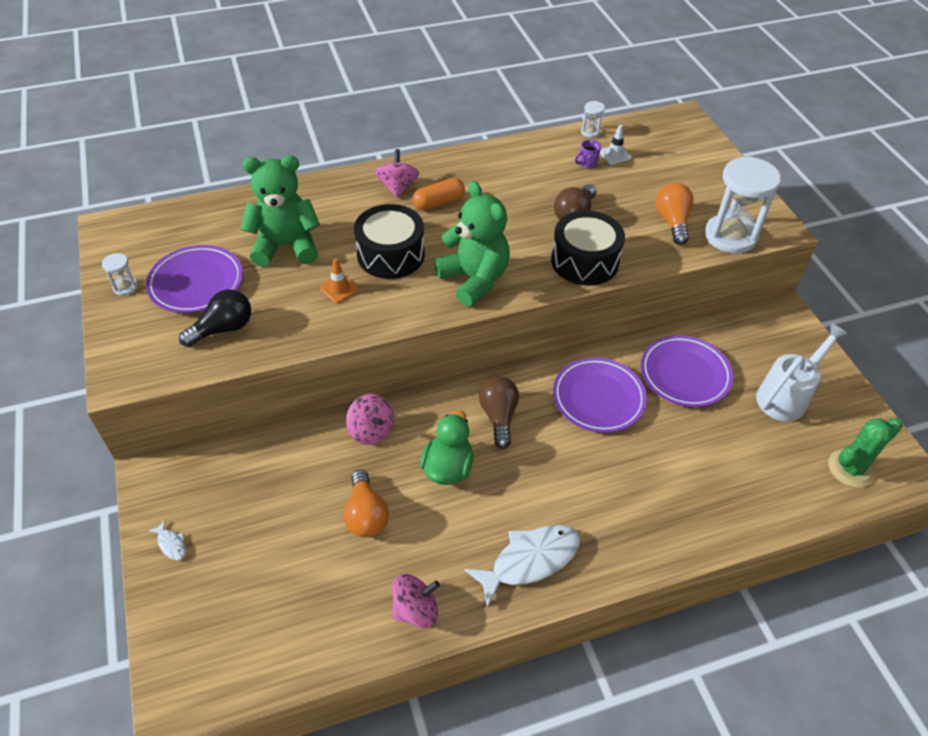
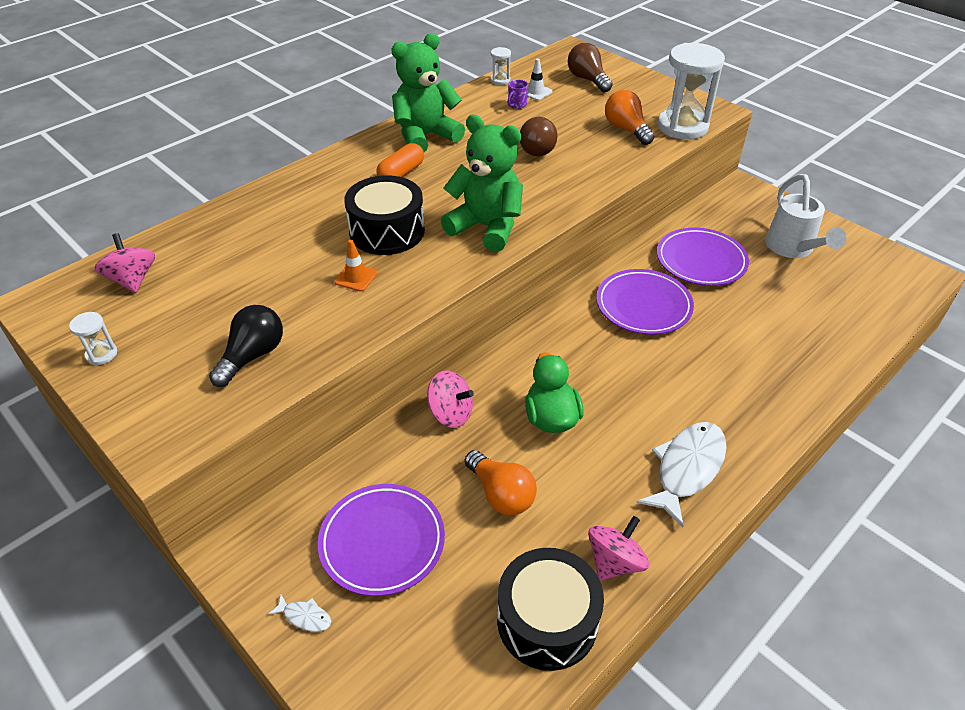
camera: 25 degrees left, 5 degrees down
(196, 283) = (188, 323): purple plate -> purple plate (382, 542)
(286, 246) = (268, 257): green teddy bear -> green teddy bear (425, 136)
(397, 187) = (349, 172): pink spinning top -> pink spinning top (132, 280)
(499, 416) = (566, 354): brown light bulb -> brown light bulb (587, 79)
(584, 261) = (576, 181): black drum -> black drum (547, 620)
(787, 395) = (793, 249): white watering can -> white watering can turned 150 degrees clockwise
(850, 468) = (882, 287): green cactus -> none

